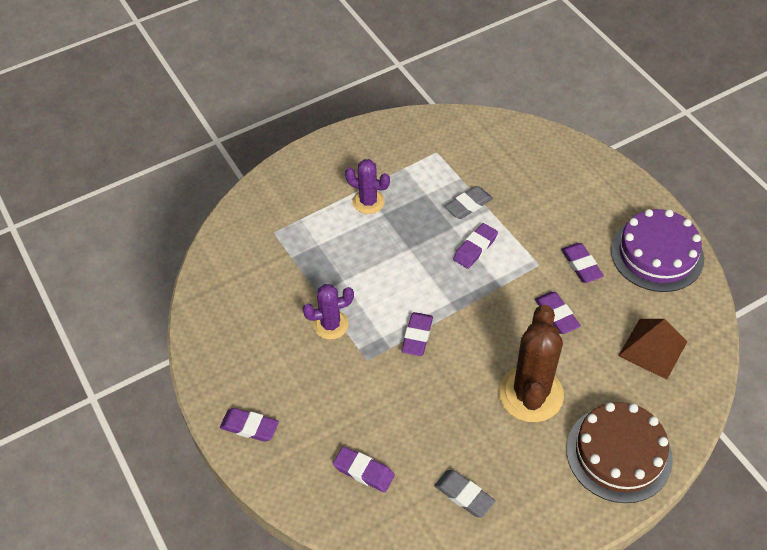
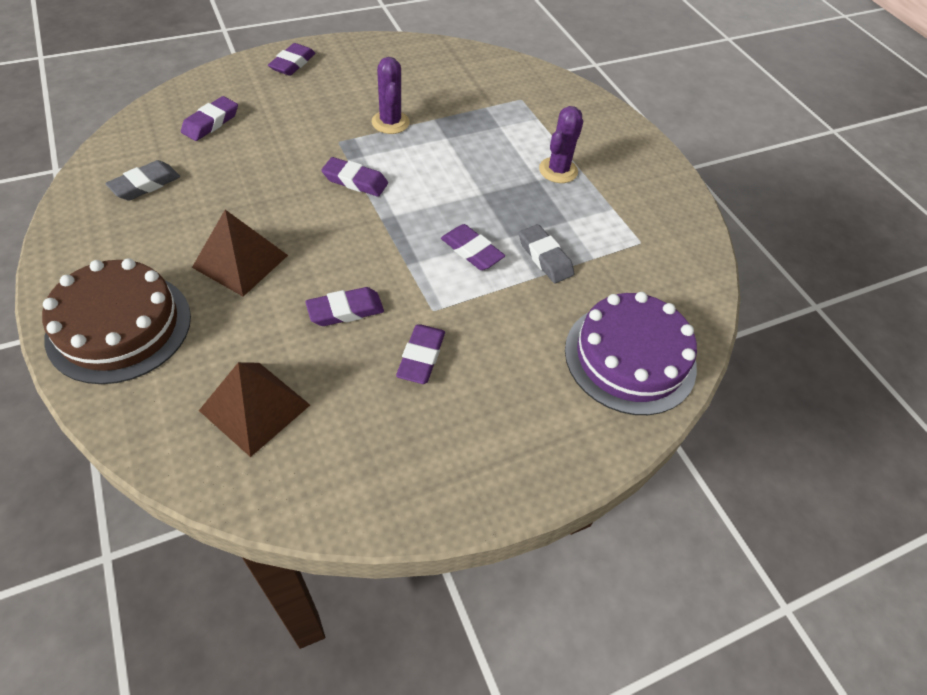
camera: 90 degrees right, 0 degrees up
(530, 394) = (240, 261): brown cactus -> brown pyramid
(581, 265) = (421, 357): purple eraser -> purple eraser turned 60 degrees counterclockwise
(657, 254) = (422, 462): purple cake -> purple cake (630, 357)

